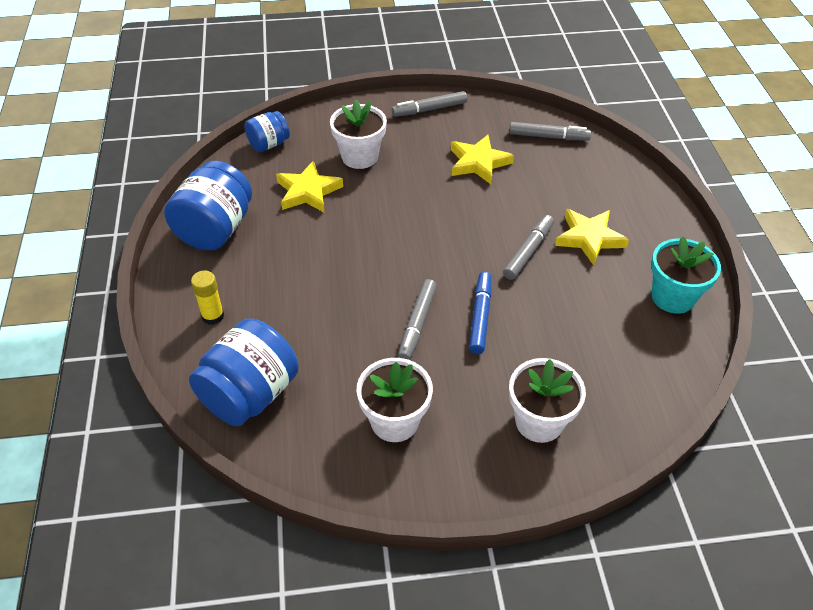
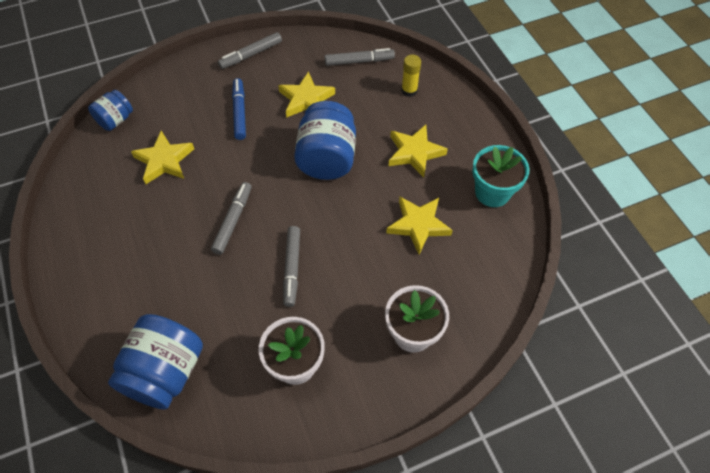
camera: 15 degrees left, 10 degrees up
(213, 316) = (111, 305): yellow glue stick -> yellow glue stick (409, 90)
(215, 229) = (90, 218): blue jar -> blue jar (327, 158)
(359, 157) = (201, 115): white flower pot -> none
(480, 316) = (343, 248): blue marker -> blue marker (240, 112)
(528, 251) = (368, 177): grey marker -> grey marker (233, 221)
(575, 312) = (418, 225): none -> yellow star

